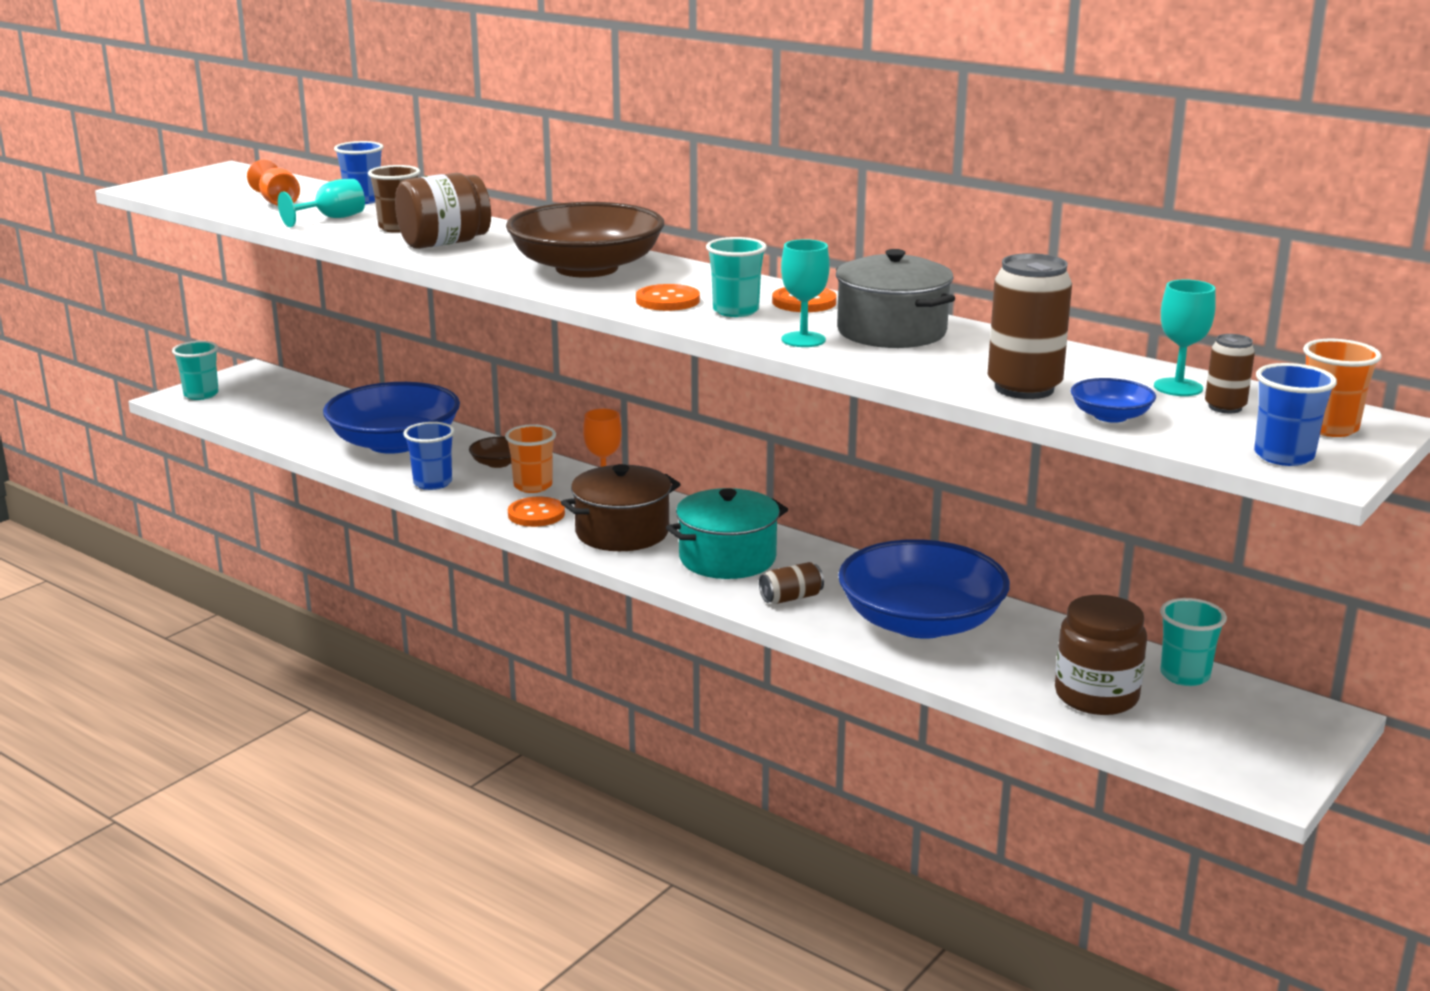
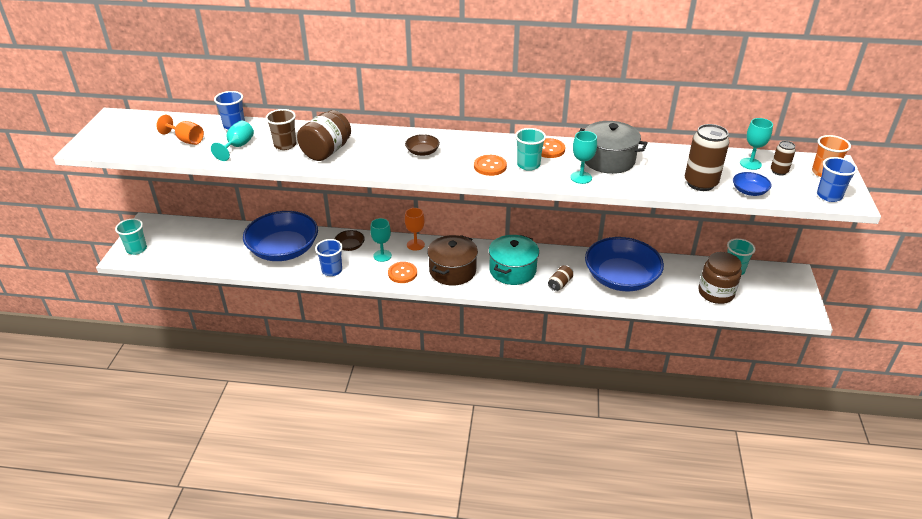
camera: 30 degrees left, 15 degrees up
(533, 486) = (382, 255): orange cup -> turquoise goblet
(586, 268) = (422, 152): brown bowl -> brown bowl, size x0.41

